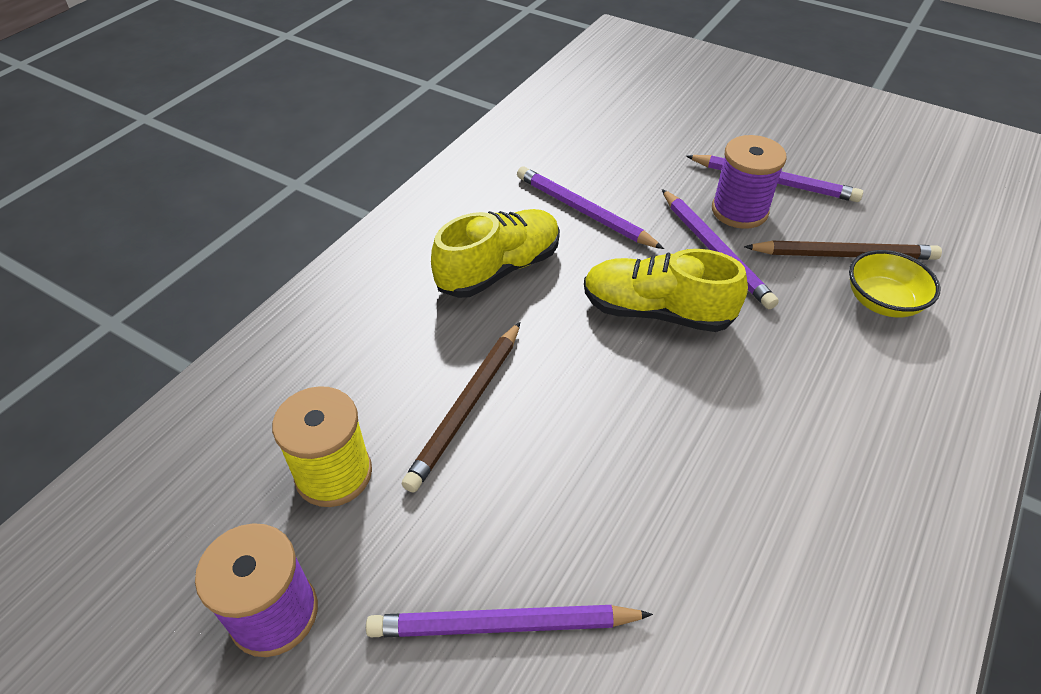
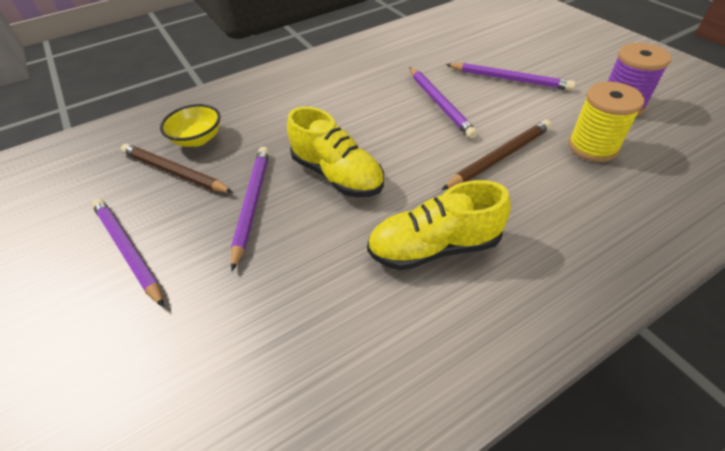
camera: 150 degrees left, 0 degrees up
(583, 211) = (319, 283): purple pencil -> purple pencil (440, 104)
(739, 211) = (192, 232): purple spool -> none

